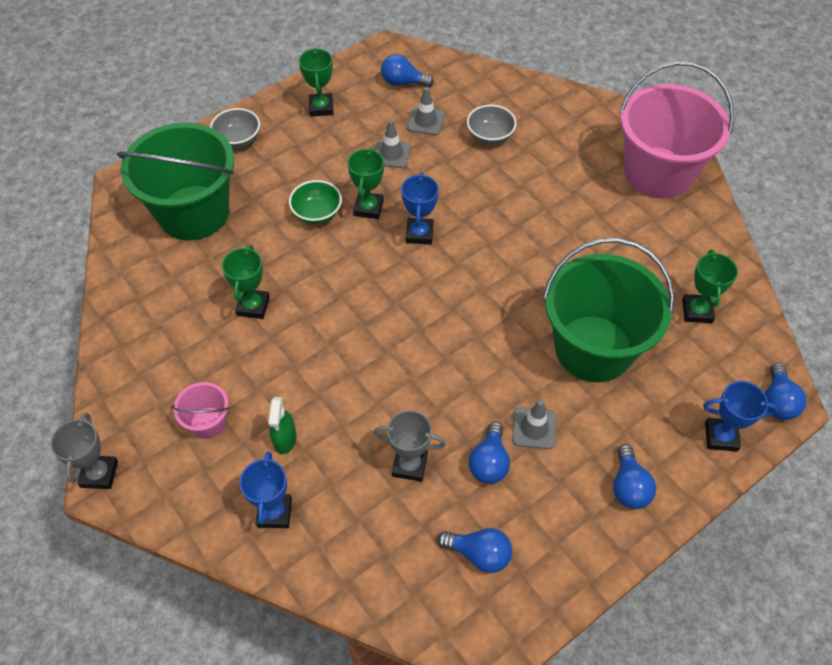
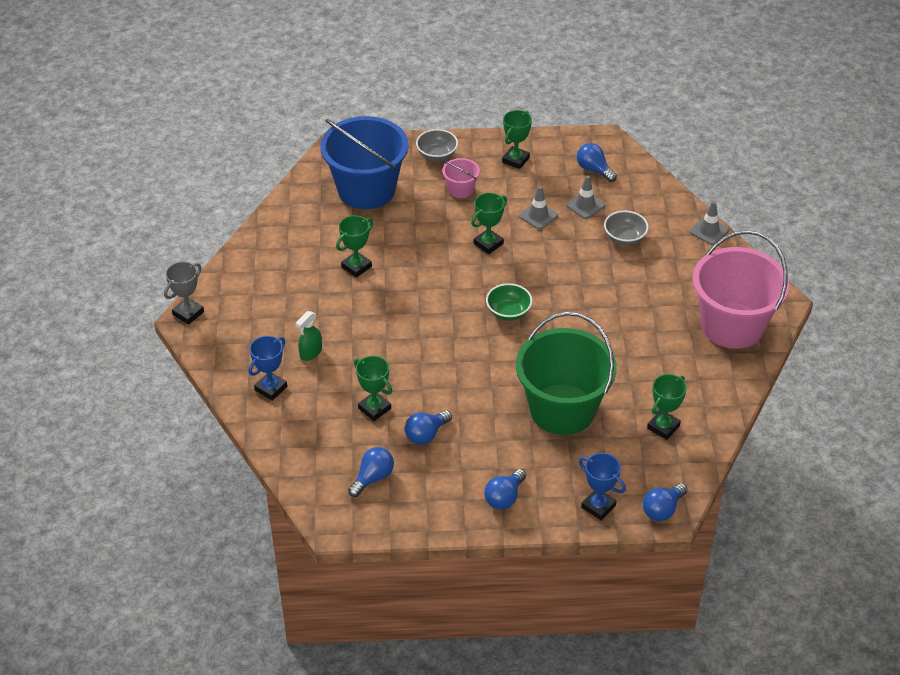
camera: 35 degrees right, 10 degrees down
(193, 213) = (366, 189): green bucket -> blue bucket
(208, 422) = (272, 319): pink bucket -> pink bucket (461, 189)
(317, 213) = (449, 230): green bowl -> green bowl (508, 312)
(409, 465) = (374, 408): grey trophy -> green trophy
(419, 234) = (509, 278): blue trophy -> none
(479, 554) = (373, 478): blue light bulb -> blue light bulb turned 105 degrees counterclockwise
(534, 428) = (474, 432): grey traffic cone -> grey traffic cone (709, 231)

